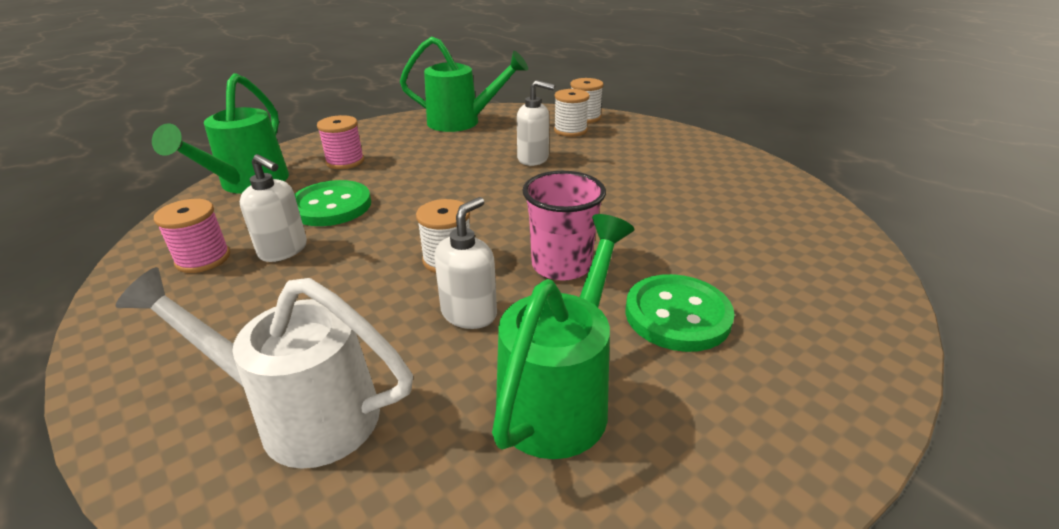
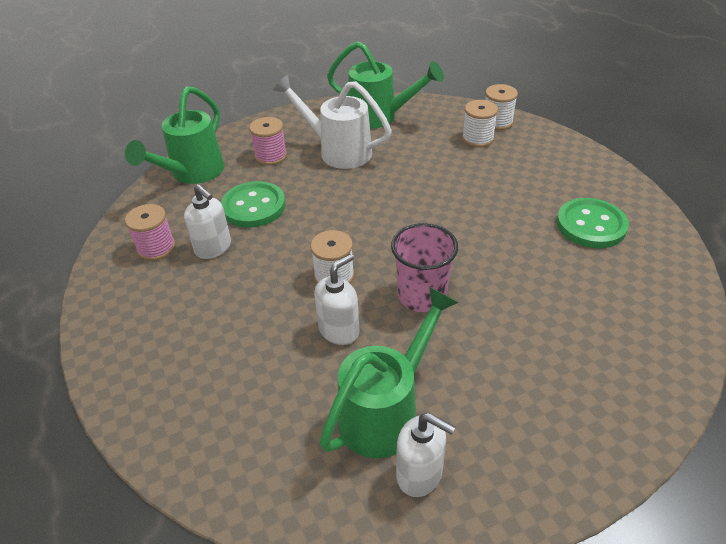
camera: 15 degrees right, 10 degrees up
(303, 414) = (213, 393): white watering can -> white watering can (338, 151)
(533, 159) = (432, 172): white soap dispenser -> white soap dispenser (420, 474)
(677, 315) = (498, 359): green button -> green button (591, 225)

